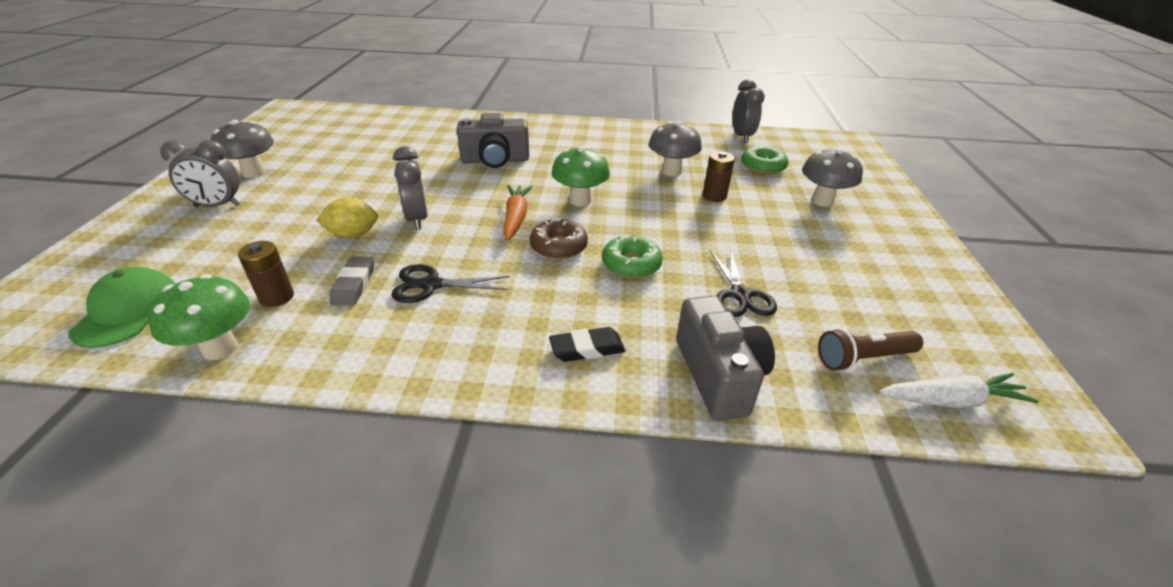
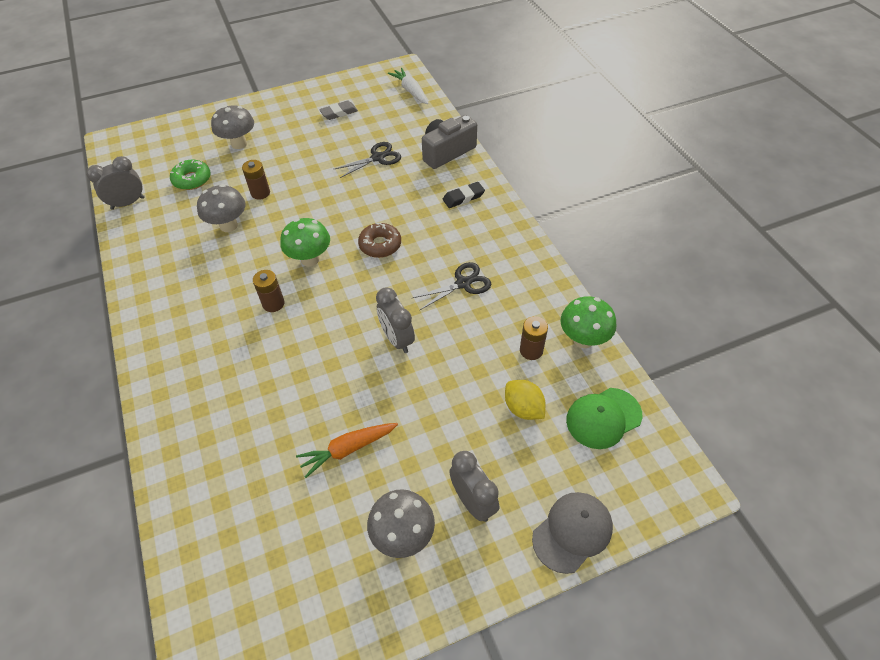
camera: 115 degrees left, 15 degrees up
(104, 241) = (572, 532): none -> grey cap
(353, 234) = (443, 363): yellow lemon -> yellow lemon (523, 408)
(353, 284) = (491, 321): grey eraser -> grey eraser (339, 113)
(417, 219) = (397, 339): grey clock -> grey clock turned 105 degrees clockwise
(431, 285) = (463, 283): black scissors -> black scissors turned 90 degrees counterclockwise
(495, 160) = (265, 347): grey camera -> none
(516, 218) = (358, 283): orange carrot -> orange carrot (348, 449)
(540, 172) = (273, 303): none -> brown battery
(587, 349) = (463, 197): black eraser -> black eraser turned 75 degrees counterclockwise
(631, 264) = (377, 206): green donut -> none
(863, 358) = (401, 114): brown flashlight -> none

